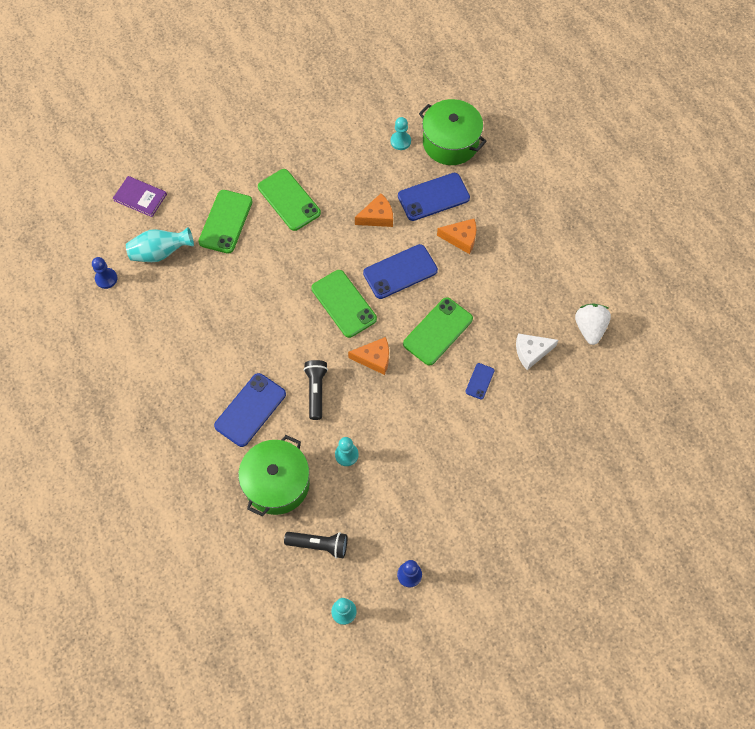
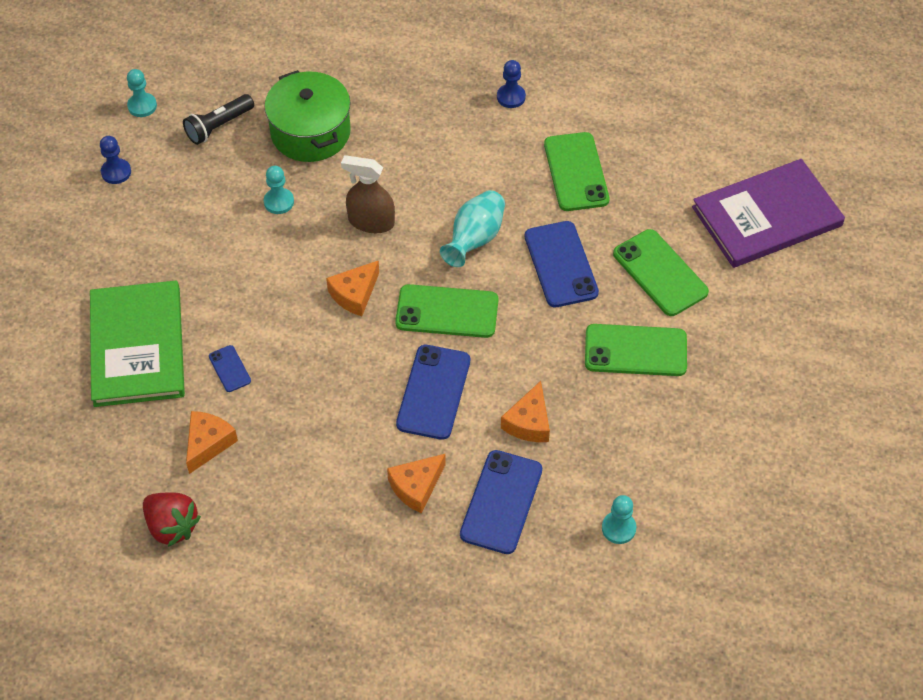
camera: 130 degrees right, 10 degrees down
(106, 279) = (680, 131): blue pawn -> blue pawn (511, 97)
(140, 197) = (767, 216): purple book -> purple book, size x1.97
(160, 253) = (671, 193): turquoise vase -> turquoise vase (474, 239)
(250, 410) = (407, 158): blue phone -> blue phone (561, 264)
(316, 391) = (371, 222): black flashlight -> brown spray bottle
(438, 331) = (325, 374): green phone -> green phone (576, 172)
(450, 142) = (565, 585): green pot -> none
(512, 442) = (137, 346): none -> green book
(531, 352) = (208, 443): white cheese -> orange cheese
(589, 328) = (172, 526): white strawberry -> red strawberry

